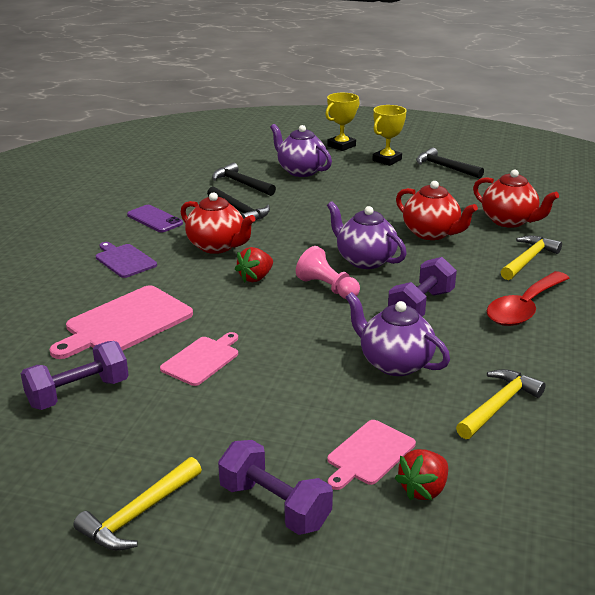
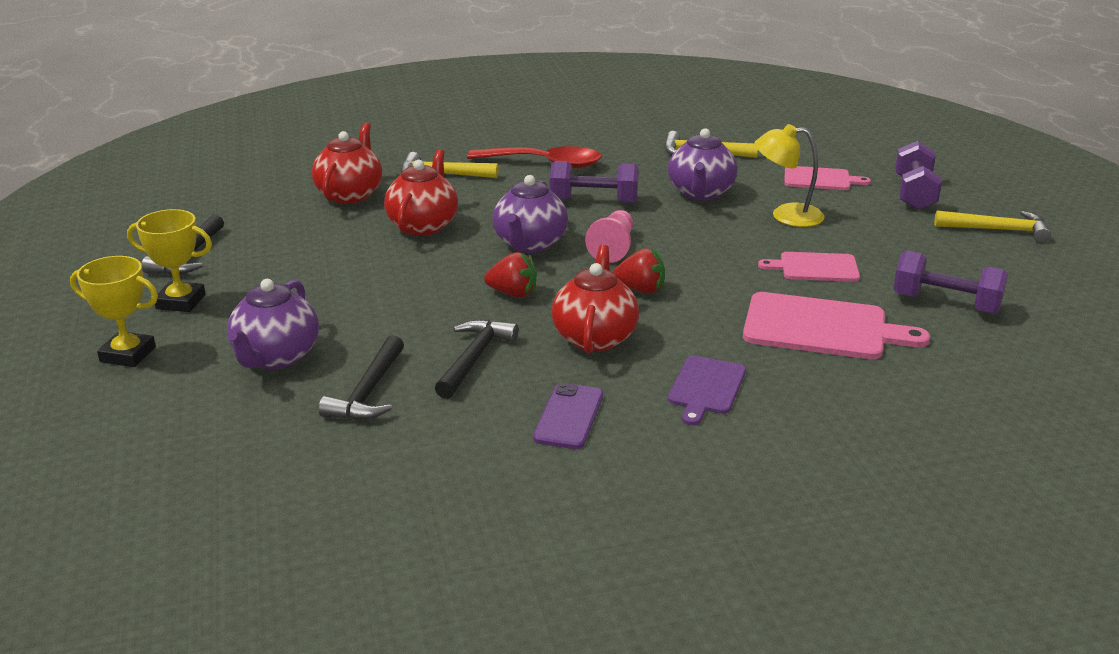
camera: 120 degrees left, 0 degrees up
(305, 389) = (786, 215): none -> yellow lamp
(423, 489) = (825, 159): red strawberry -> red strawberry (513, 293)

